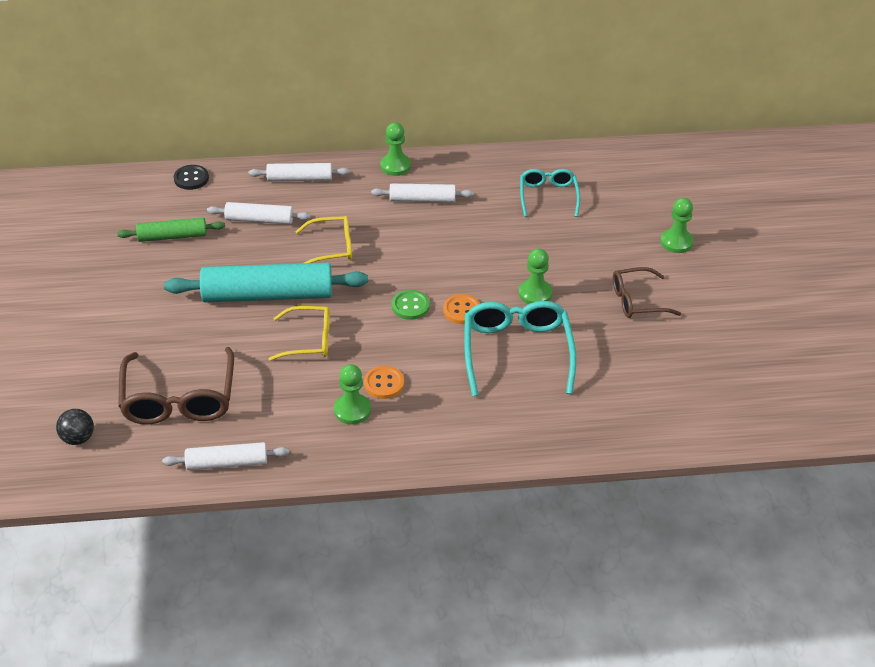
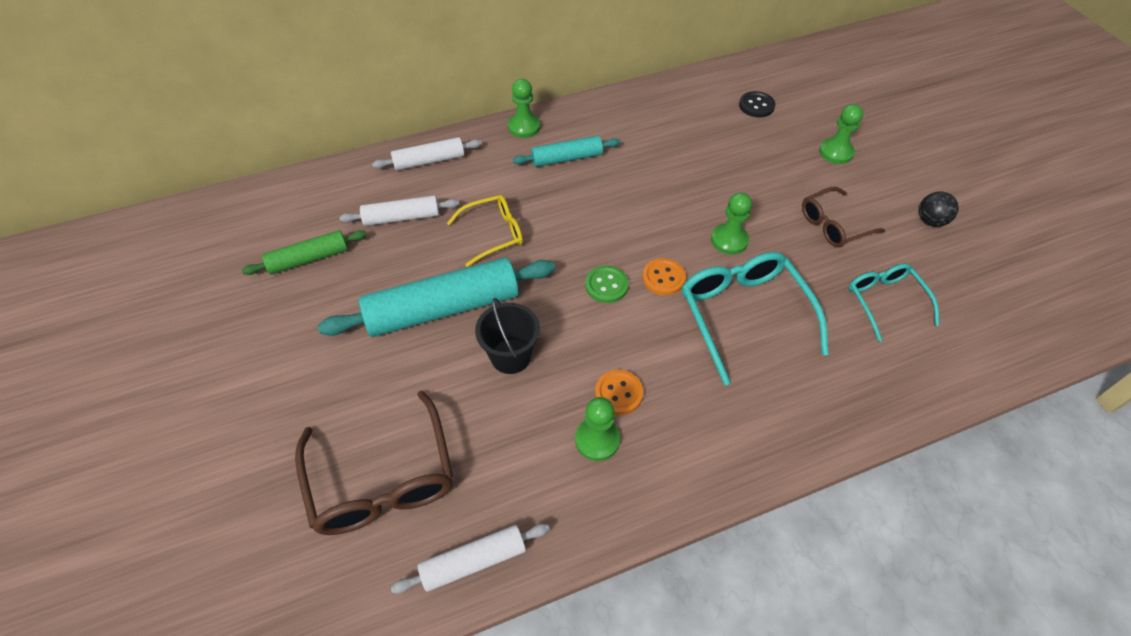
camera: 15 degrees left, 10 degrees up
(78, 438) = (266, 577): black ball -> black ball (930, 221)
(191, 178) = (309, 184): black button -> black button (756, 106)
(308, 340) = (510, 356): yellow glasses -> black bucket
(422, 200) = (567, 158): white rolling pin -> turquoise rolling pin
(548, 196) = (690, 129): turquoise glasses -> turquoise glasses (885, 301)

